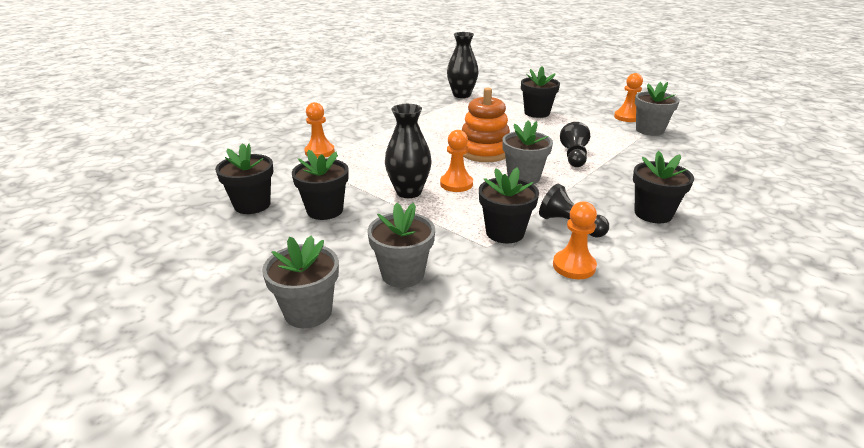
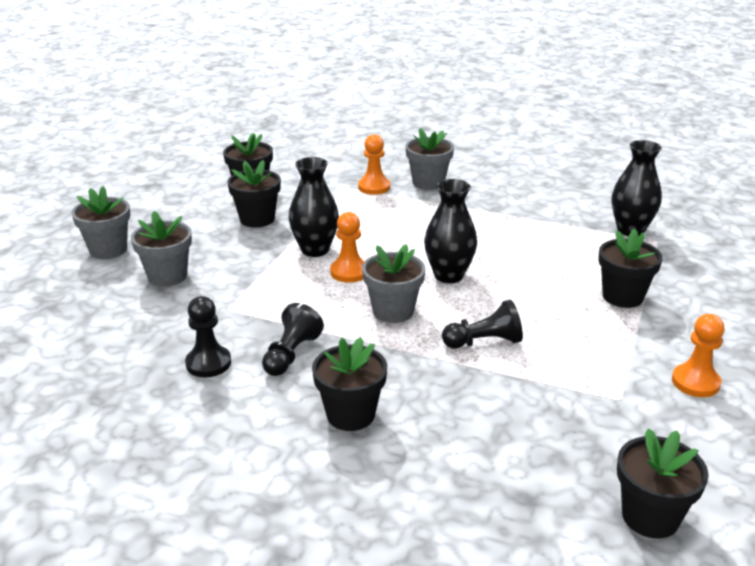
camera: 70 degrees right, 0 degrees up
(484, 151) = (448, 275): orange stacking toy -> black vase
(505, 232) = (258, 315): black flower pot -> black flower pot (650, 516)
(574, 266) = (208, 363): orange pawn -> black pawn
(649, 130) = (654, 408): grey flower pot -> grey flower pot (428, 183)

